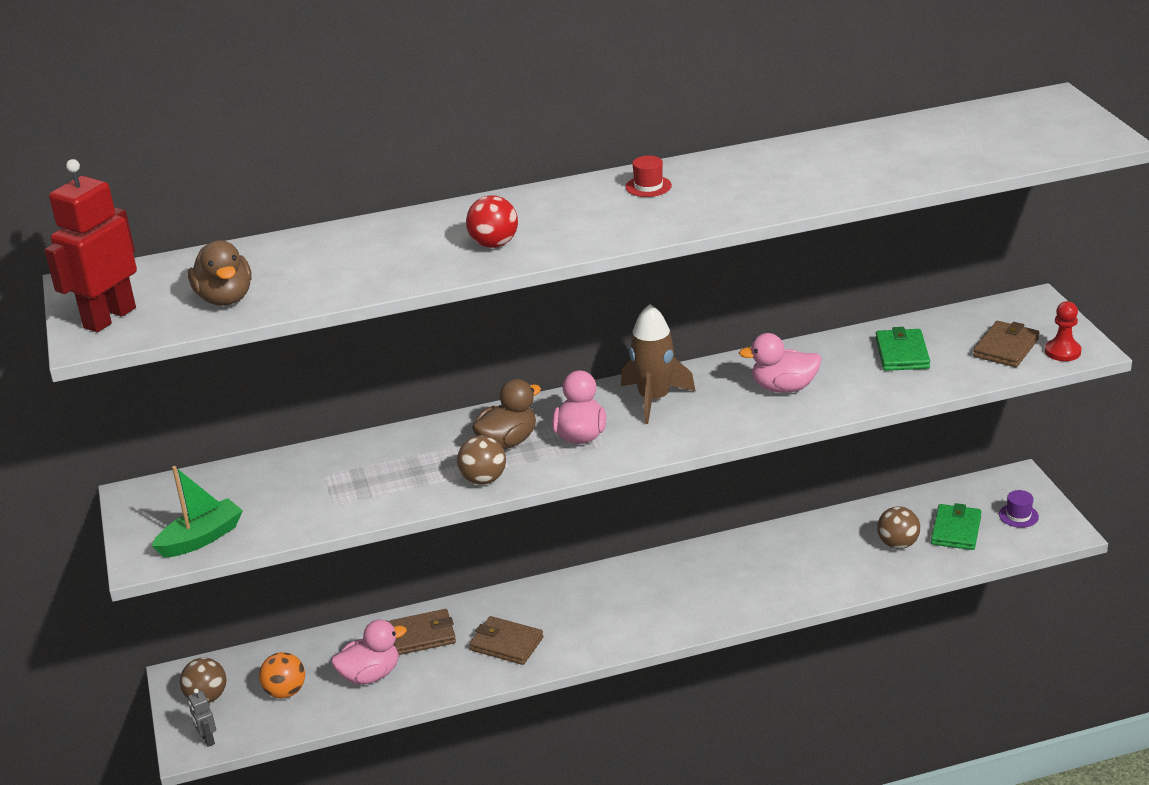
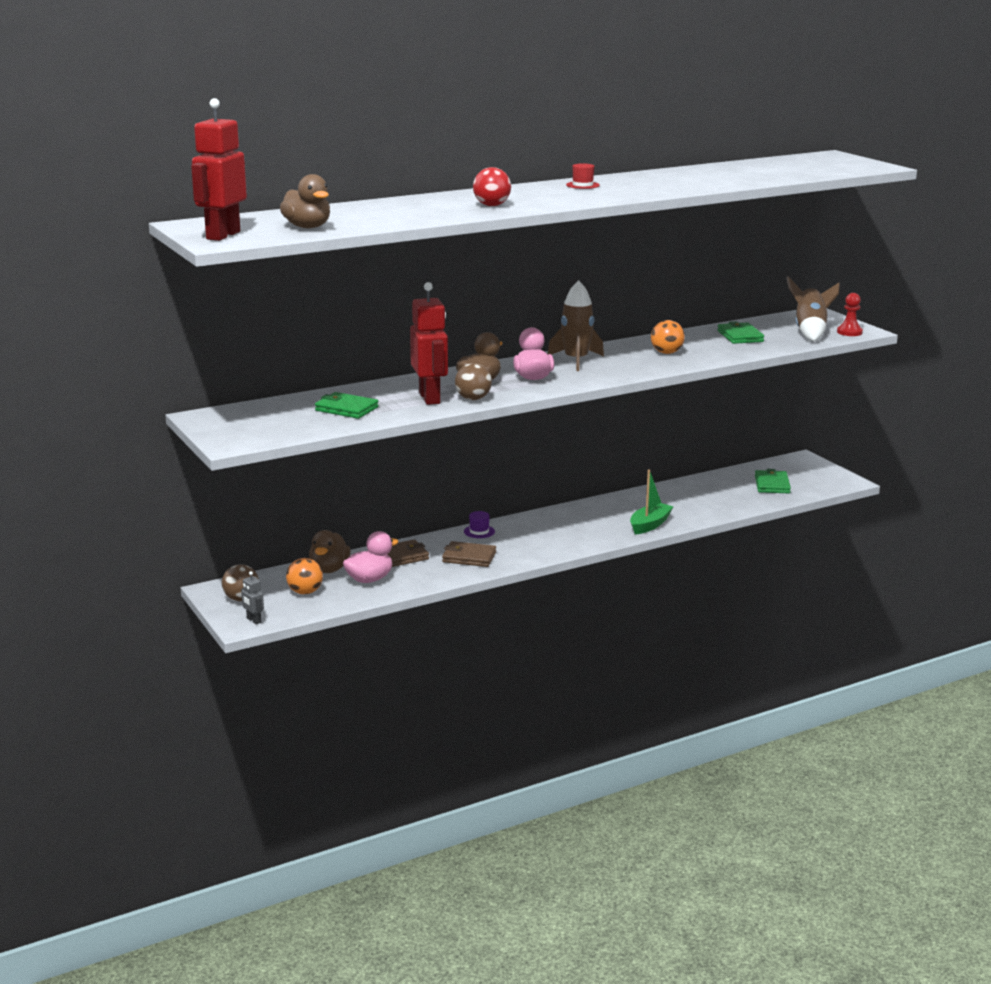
camera: 15 degrees left, 10 degrees down
(201, 538) = (269, 433): green boat -> green boat (650, 525)
(316, 491) = (346, 409): none -> green wallet
(329, 651) = (329, 569): none -> brown duck
(430, 474) = (430, 398): none -> red robot
(783, 388) = (666, 353): pink duck -> orange ball
(898, 544) = (734, 493): brown ball -> none
(1006, 348) = (810, 332): brown wallet -> brown rocket
(1018, 515) = (812, 476): purple hat -> purple hat (479, 531)

